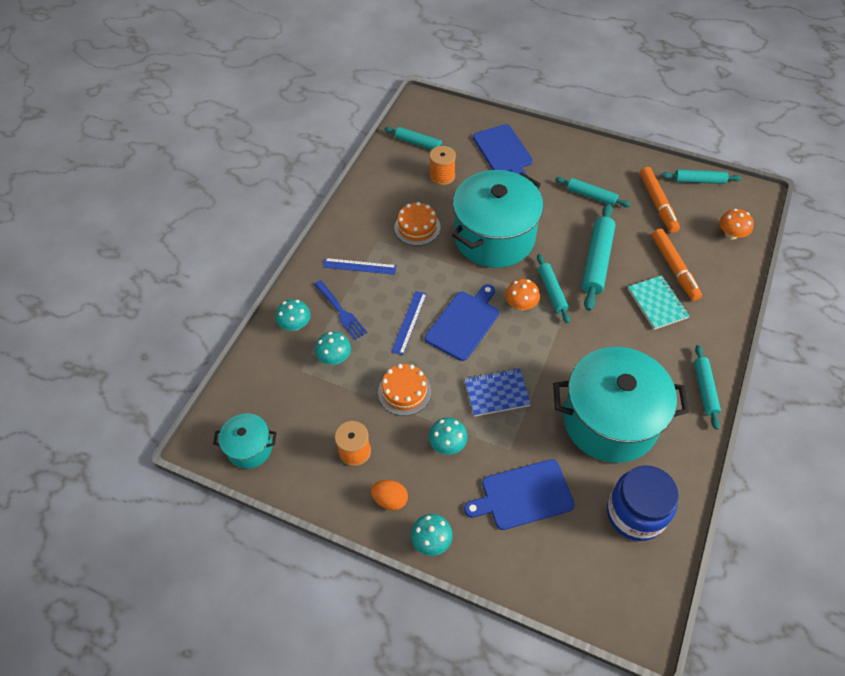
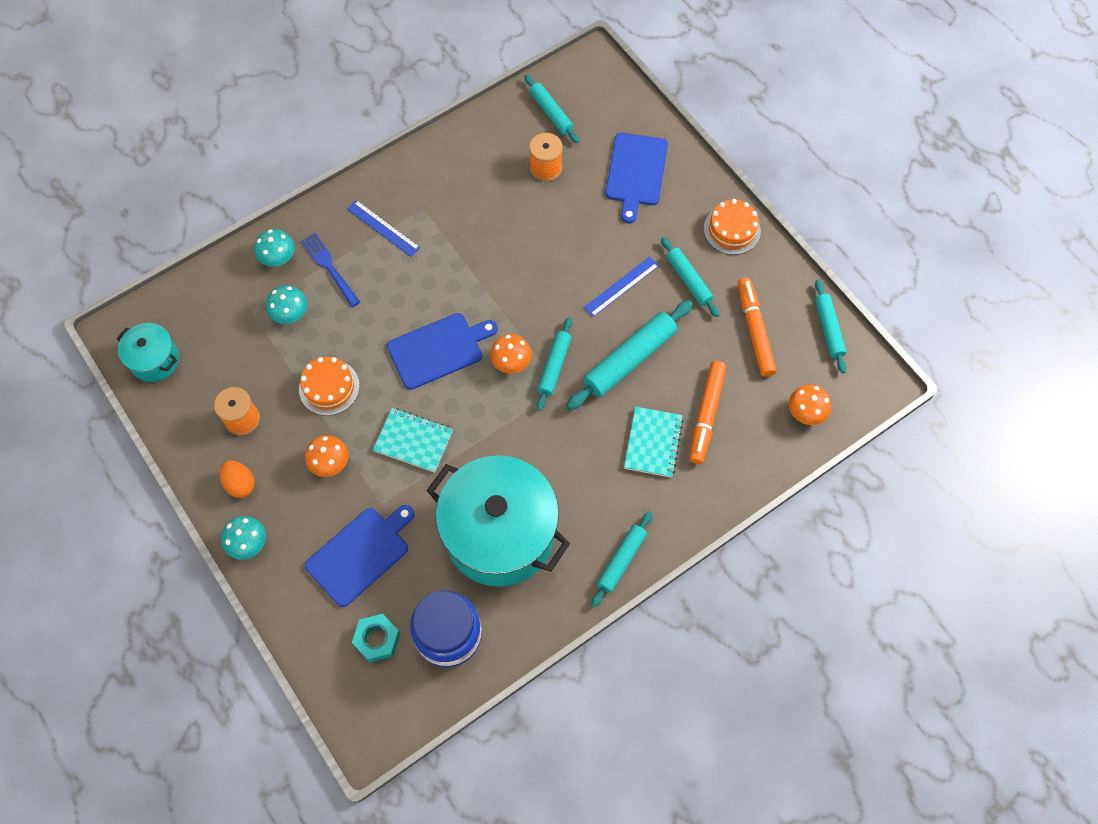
camera: 30 degrees right, 10 degrees up
(340, 311) = (330, 268): blue fork -> blue fork turned 150 degrees clockwise
(409, 322) = (386, 317): blue ruler -> blue ruler (621, 286)
(417, 227) = (473, 215): orange cake -> orange cake (732, 230)
(447, 444) = (330, 463): turquoise mushroom -> orange mushroom
(494, 237) = (544, 271): turquoise pot -> none
(496, 393) = (413, 441): blue notebook -> turquoise notebook
(523, 495) = (360, 554): blue cutting board -> blue cutting board turned 120 degrees clockwise
(587, 550) = (377, 639): none -> turquoise nut
(657, 204) = (754, 330): orange marker -> orange marker turned 150 degrees clockwise
(699, 181) = (828, 329): turquoise rolling pin -> turquoise rolling pin turned 45 degrees clockwise

